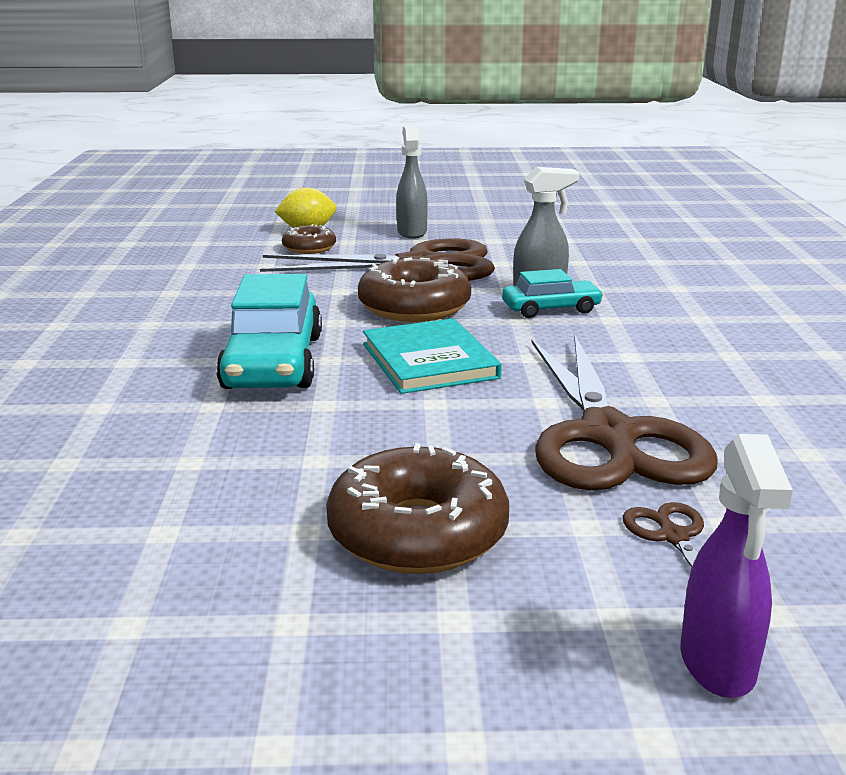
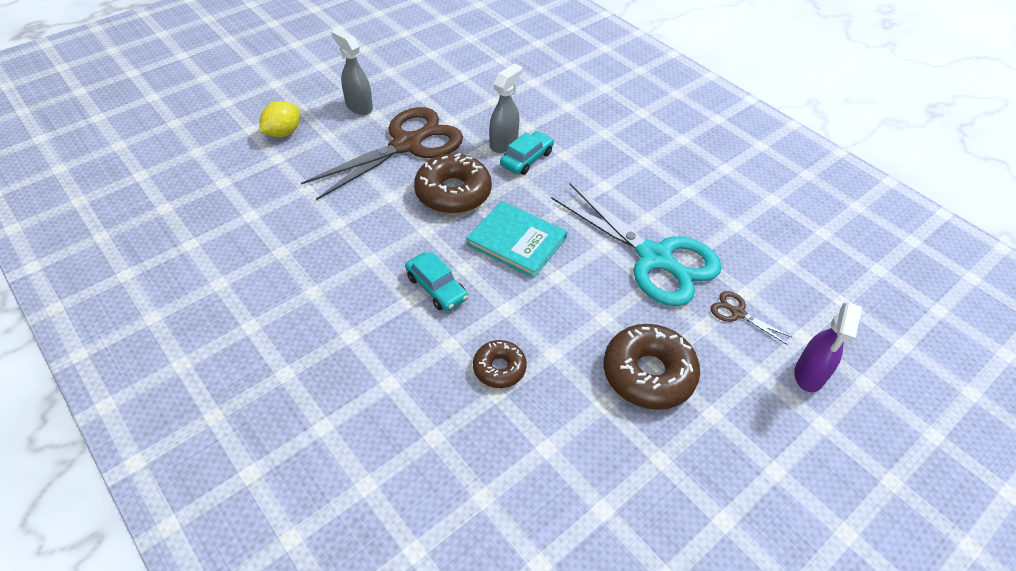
camera: 40 degrees left, 25 degrees up
(273, 362) = (436, 288): turquoise car -> turquoise car, size x0.57
(309, 248) = (312, 155): brown donut -> brown donut (499, 368)
(608, 436) = (654, 258): brown scissors -> turquoise scissors
(717, 664) = (809, 375): purple spray bottle -> purple spray bottle turned 60 degrees clockwise

